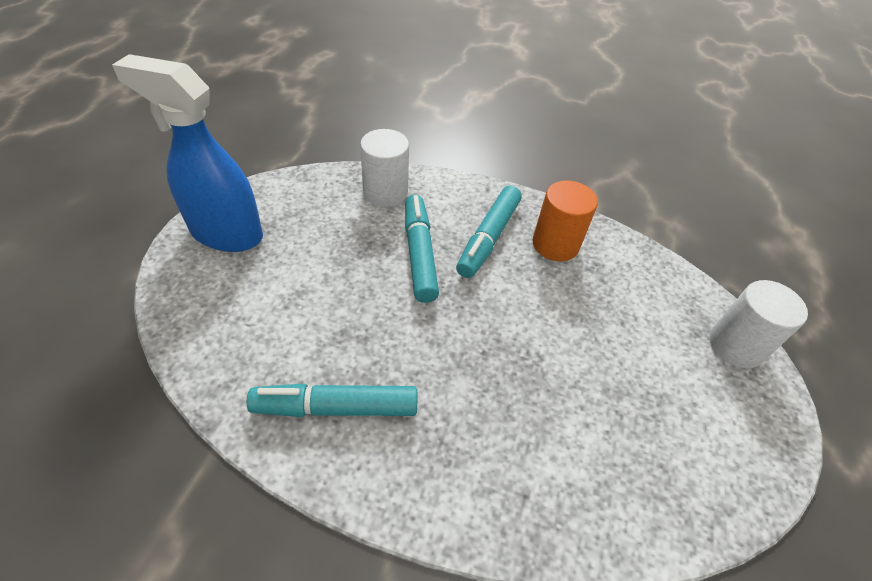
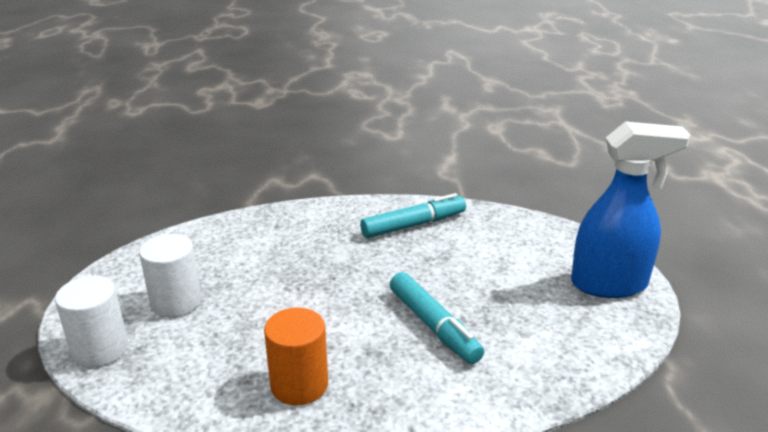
camera: 160 degrees right, 20 degrees down
(385, 192) = (522, 374): white cylinder -> white cylinder (176, 302)
(488, 238) = (376, 365): turquoise marker -> none

